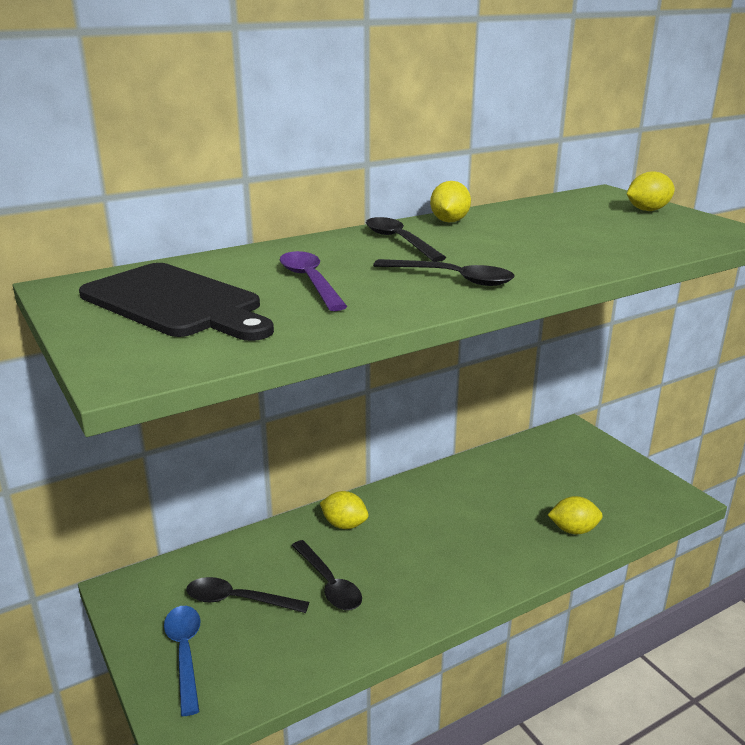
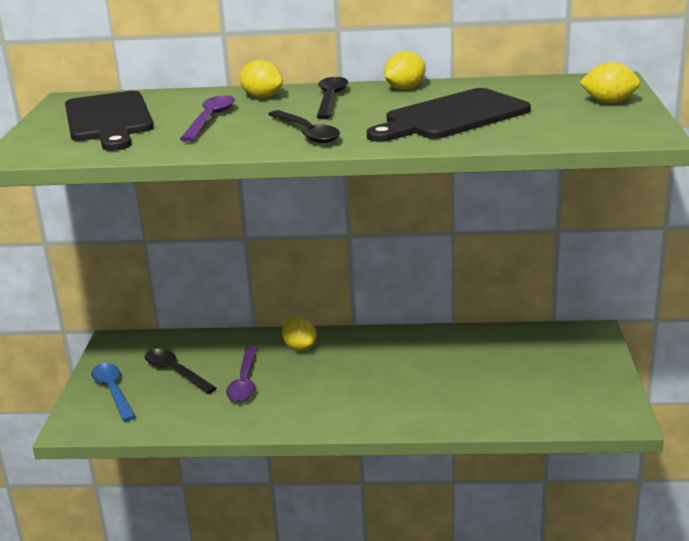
camera: 35 degrees right, 0 degrees up
(185, 653) = (113, 391): blue spoon -> blue spoon turned 45 degrees counterclockwise
(329, 584) = (244, 382): black spoon -> purple spoon
(553, 241) = (452, 117): none -> black cutting board
(573, 530) = (480, 409): yellow lemon -> yellow lemon (262, 97)

